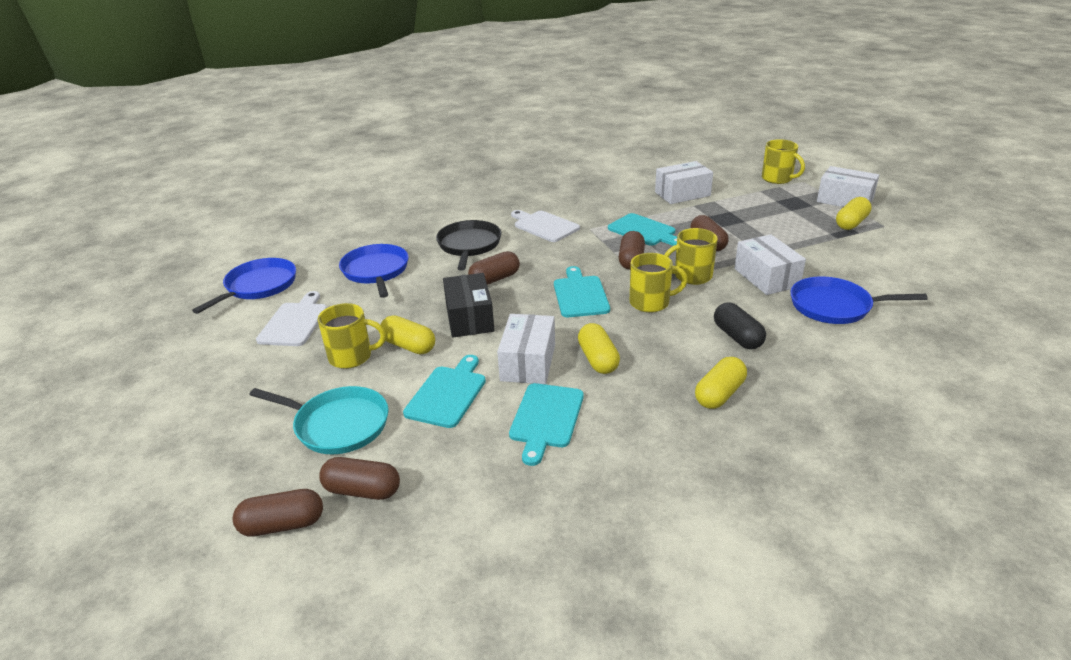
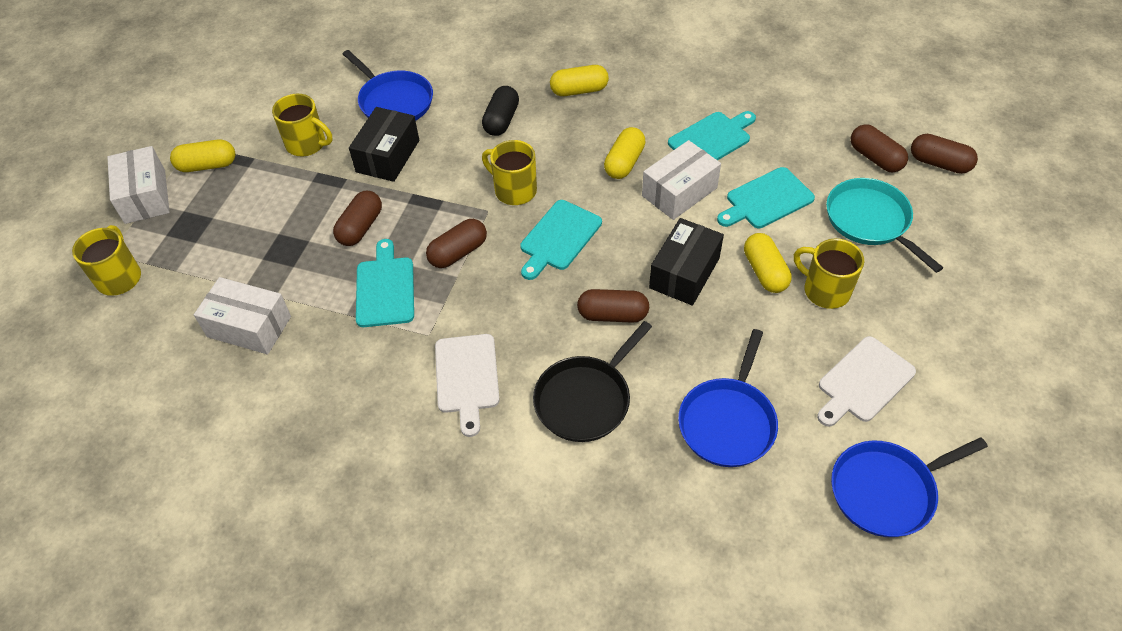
camera: 140 degrees left, 20 degrees up
(691, 276) = (440, 197): yellow mug -> yellow mug (307, 144)
(766, 277) = (388, 156): white box -> black box

